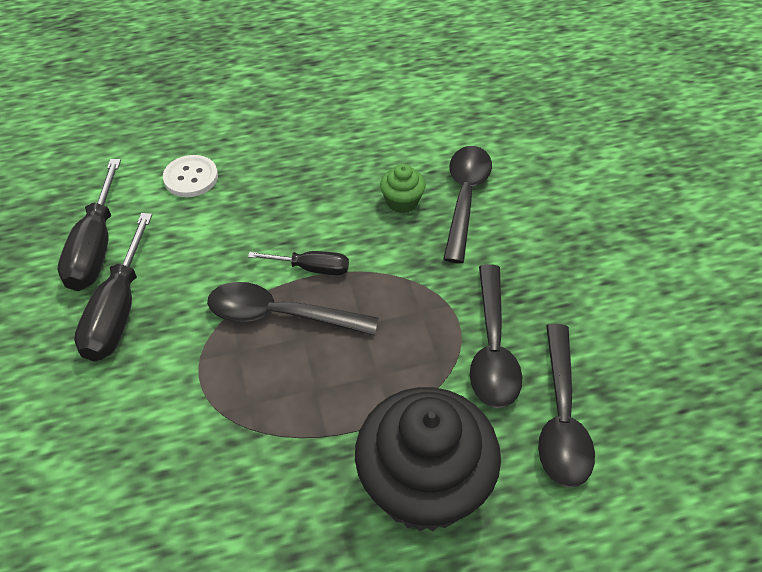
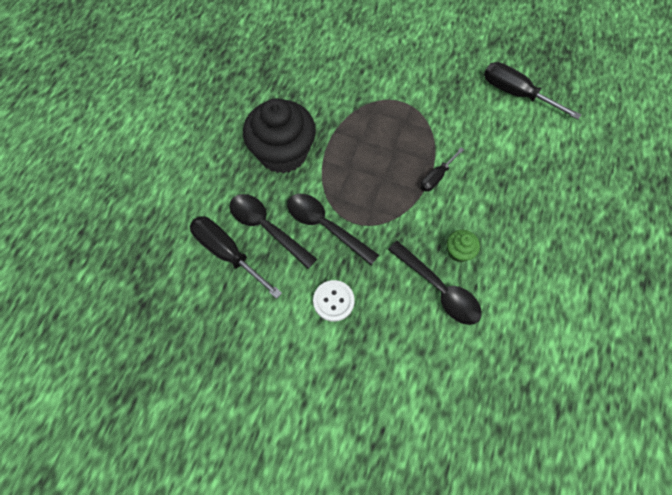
camera: 125 degrees right, 15 degrees up
(118, 310) = (464, 87): black screwdriver -> black screwdriver (227, 253)
(191, 178) = (549, 155): white button -> white button (333, 301)
(281, 315) = (414, 148): black spoon -> none

